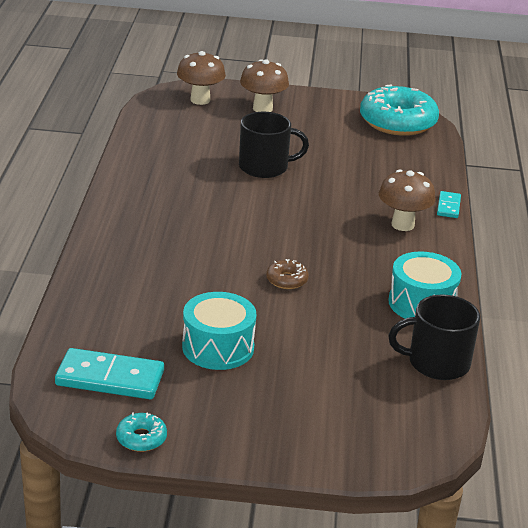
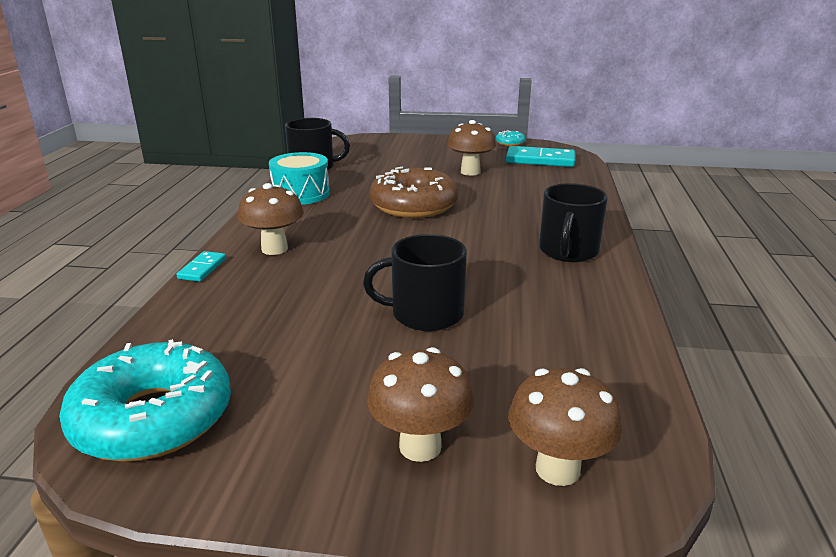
camera: 175 degrees left, 5 degrees down
(142, 216) = (568, 251): none -> black mug
(218, 347) = (470, 172): turquoise drum -> brown mushroom
(287, 280) = (414, 205): brown donut -> brown donut, size x2.32

